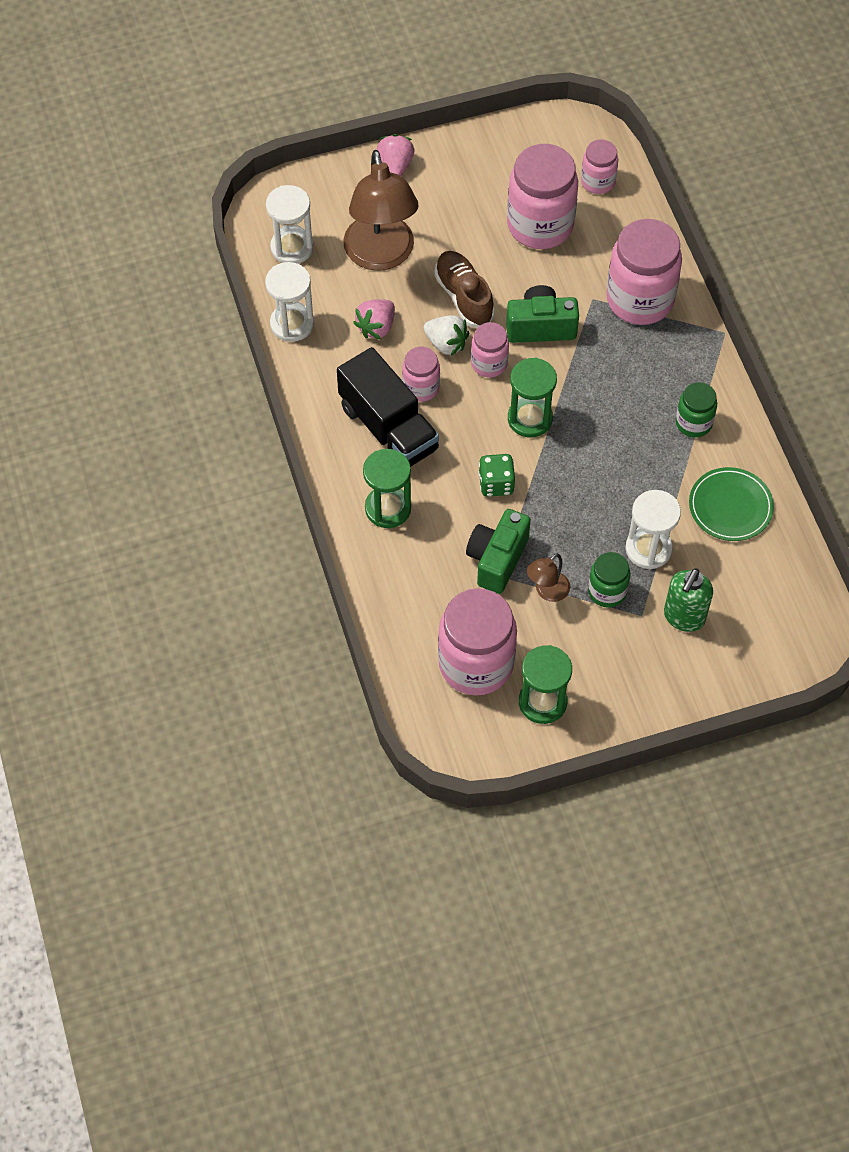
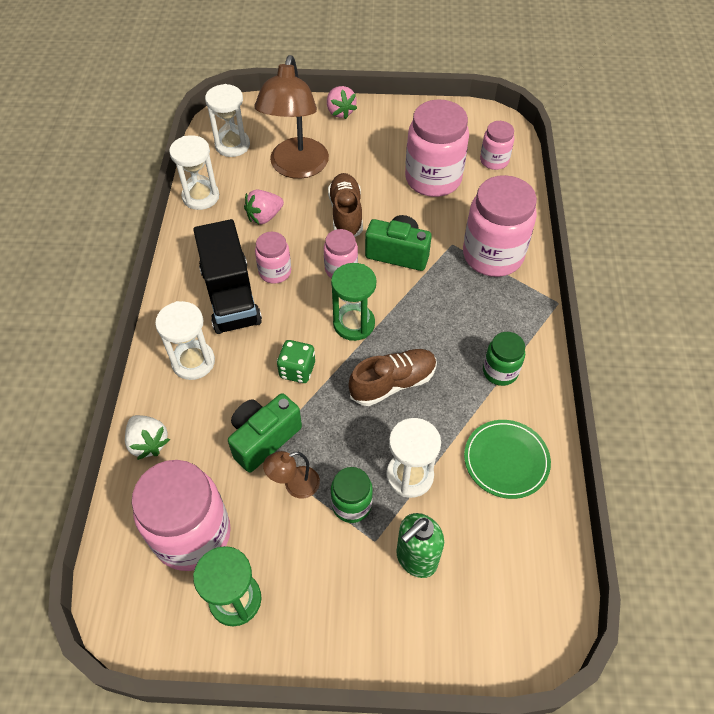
camera: 20 degrees right, 5 degrees down
(388, 508) = (193, 362): green hourglass -> white hourglass
(395, 166) = (340, 112): pink strawberry -> pink strawberry turned 135 degrees clockwise
(446, 343) = (313, 244): white strawberry -> white strawberry (148, 443)
(595, 467) = (393, 383): none -> brown shoe

